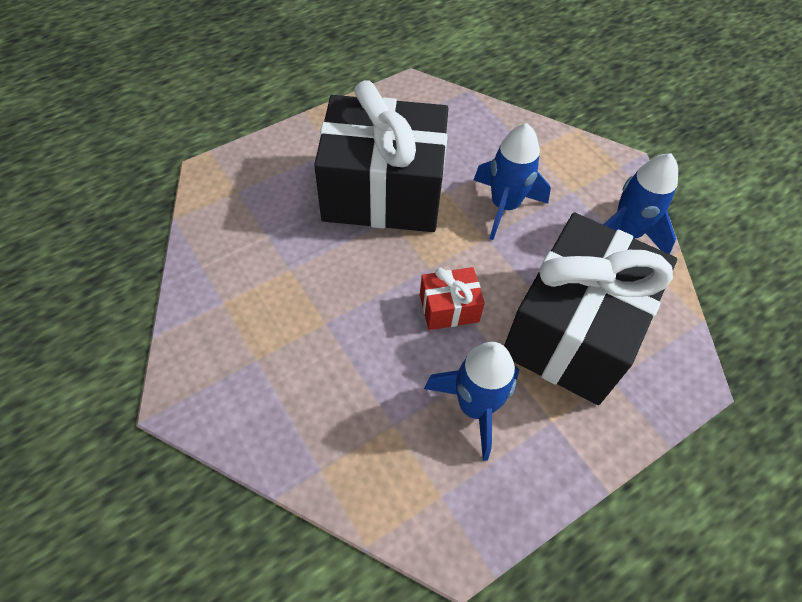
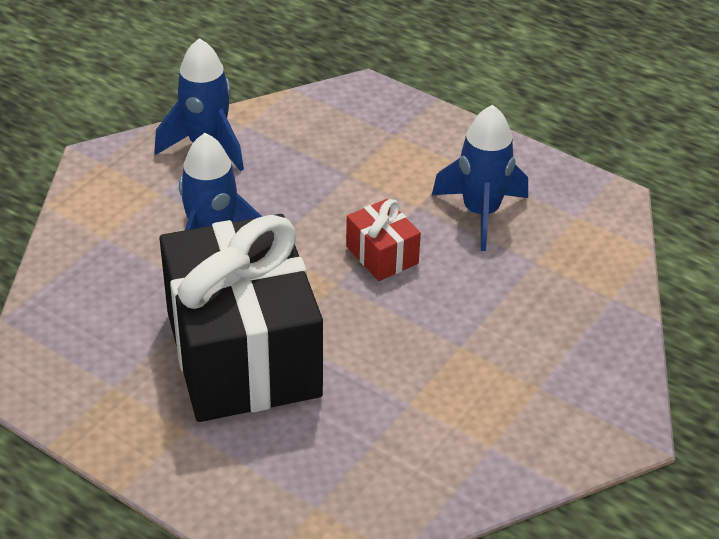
camera: 110 degrees left, 15 degrees down
(573, 330) = (355, 165): black gift -> none

